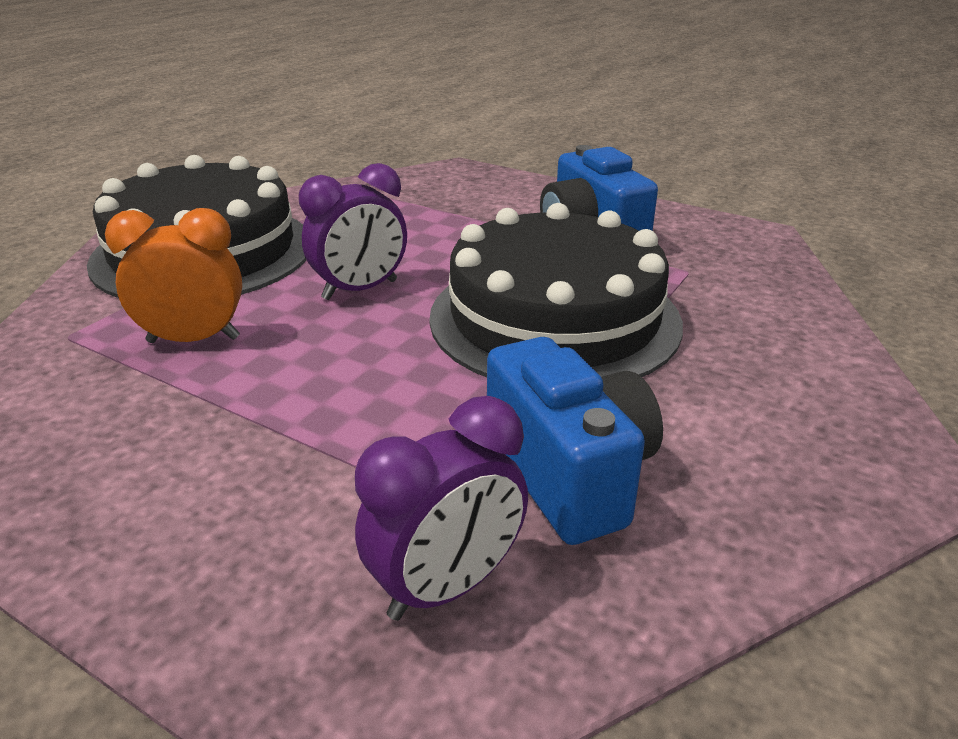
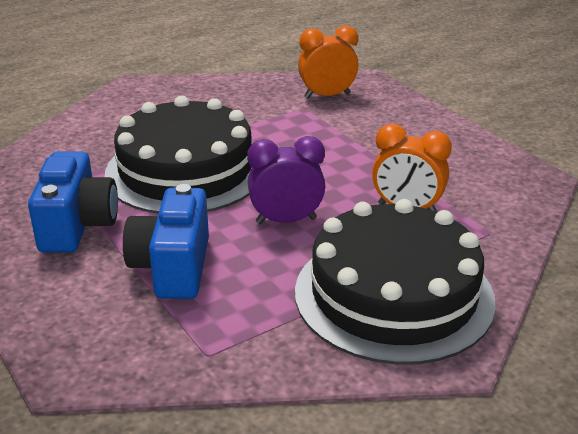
camera: 155 degrees left, 0 degrees up
(446, 587) = (327, 96): purple clock -> orange clock
(570, 474) = (257, 110): blue camera -> blue camera (172, 267)

